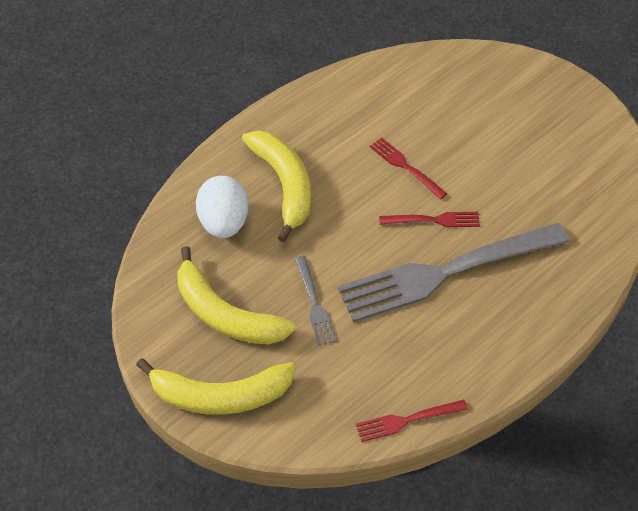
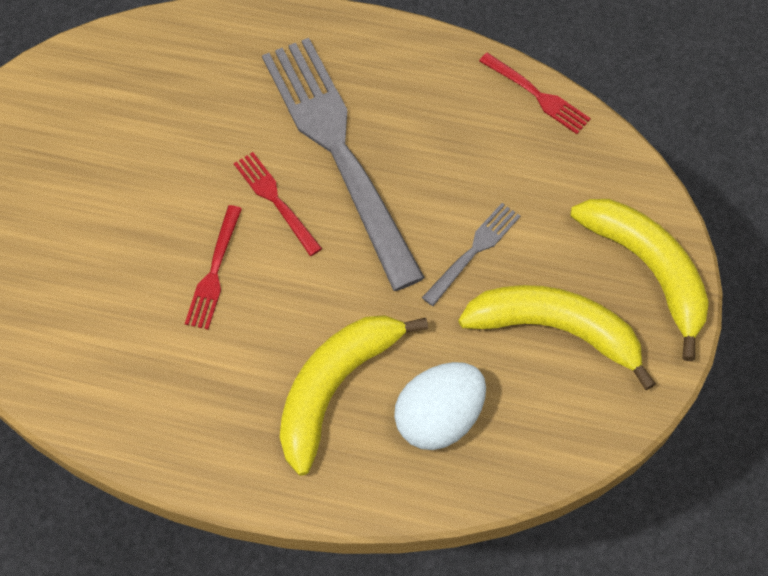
camera: 125 degrees left, 10 degrees up
(226, 314) = (555, 329): yellow banana -> yellow banana turned 75 degrees counterclockwise
(446, 272) = (339, 152): grey fork -> grey fork turned 150 degrees counterclockwise

